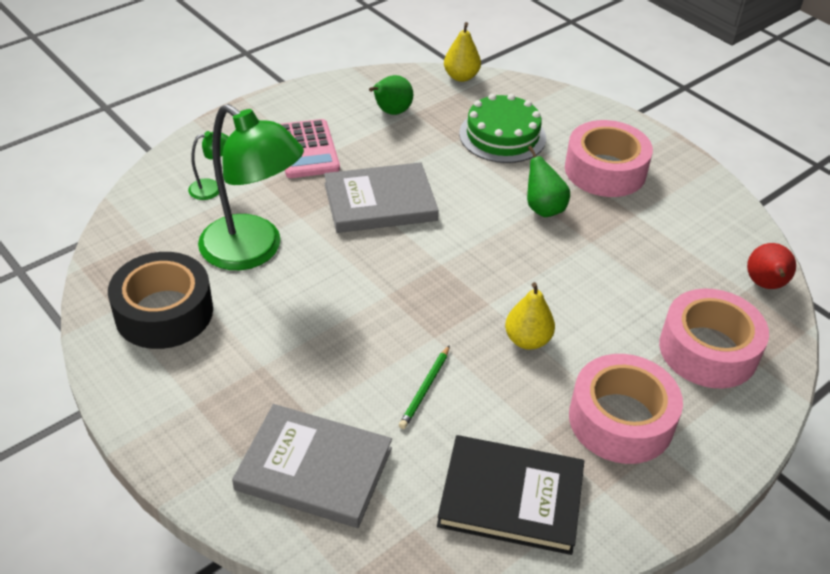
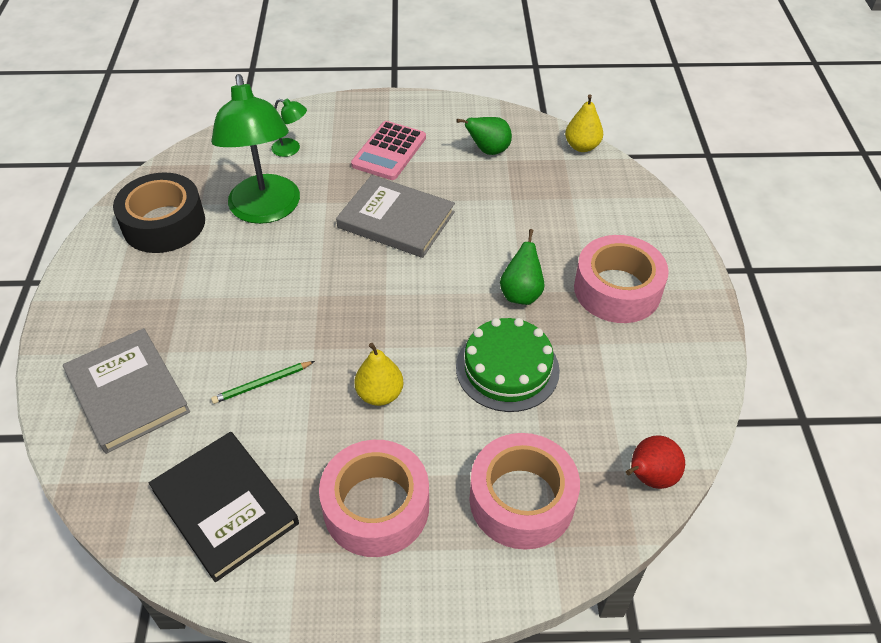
camera: 40 degrees right, 5 degrees up
(502, 135) = (559, 214): green cake -> green cake (507, 368)

